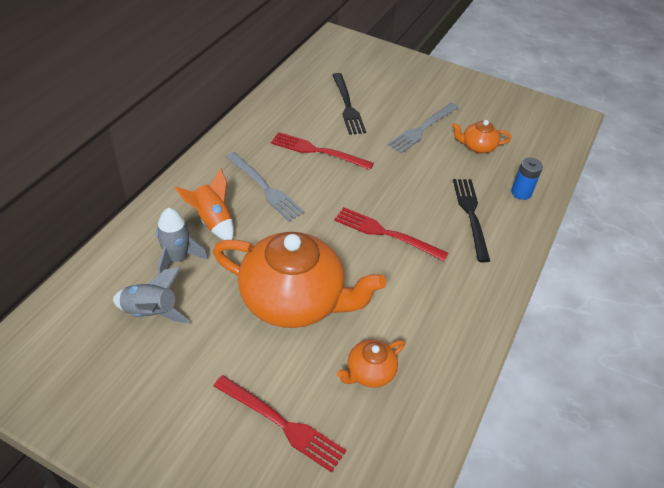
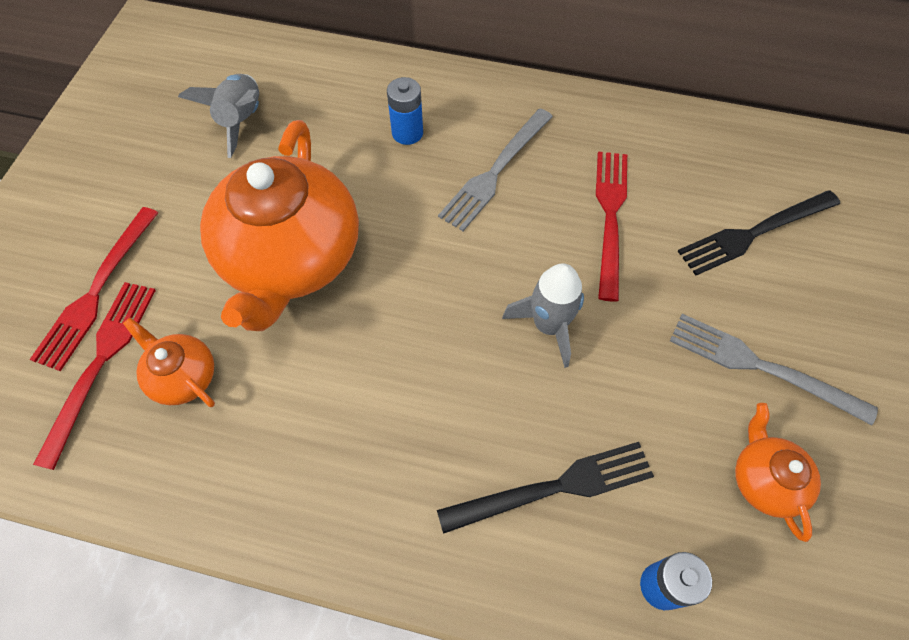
camera: 80 degrees right, 15 degrees up
(177, 259) = (331, 118): grey rocket -> grey rocket (548, 326)
(212, 221) = (407, 133): orange rocket -> blue battery
(385, 233) = (457, 351): red fork -> red fork (101, 363)

